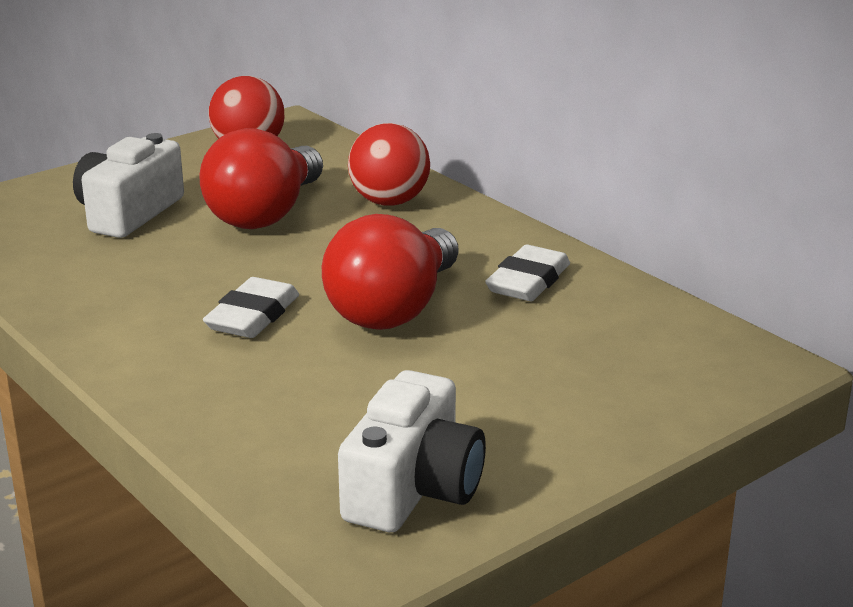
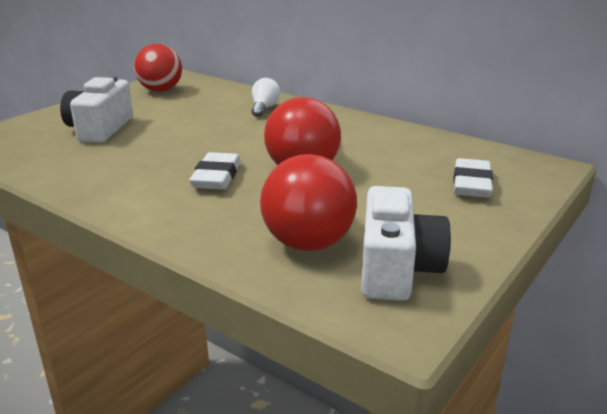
camera: 15 degrees left, 0 degrees up
(266, 214) = (191, 121): red light bulb -> red light bulb (311, 231)
(389, 202) = (264, 108): red ball -> white light bulb
(528, 281) = (376, 139): white eraser -> white eraser (471, 184)

